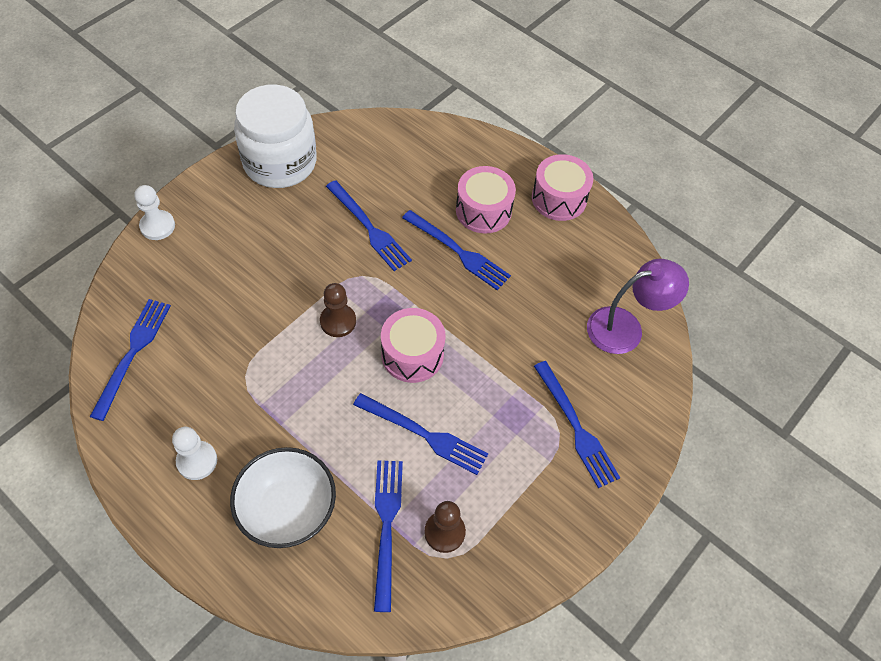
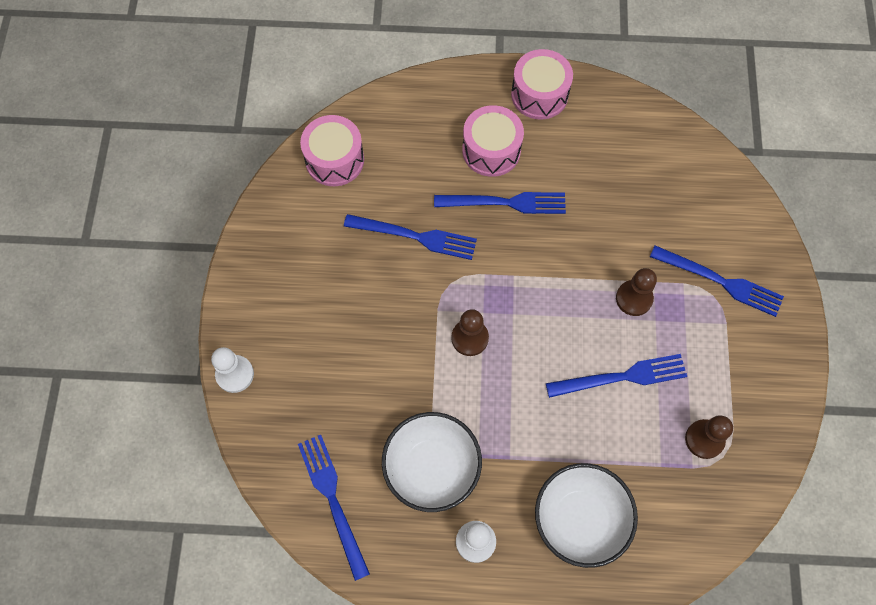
camera: 35 degrees left, 10 degrees up
(220, 386) = (432, 468): none -> white bowl
(280, 162) = (281, 233): white jar -> none
(386, 526) = (661, 470): blue fork -> none
(412, 354) = (552, 319): pink drum -> pink drum (334, 160)
(491, 387) = (634, 298): none -> brown pawn
(625, 327) = (685, 171): purple lamp -> none

